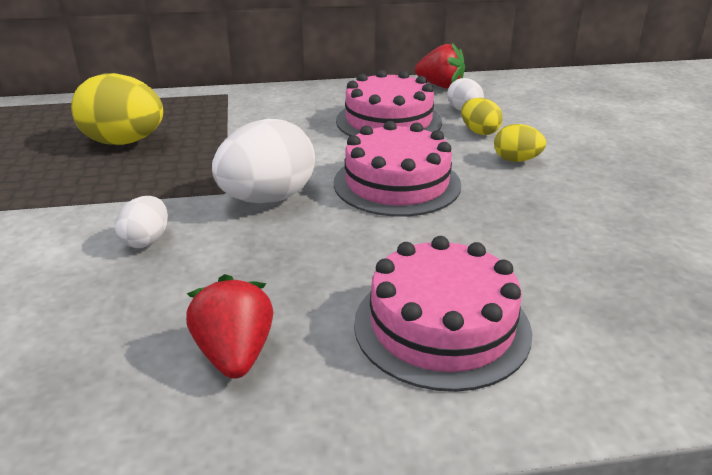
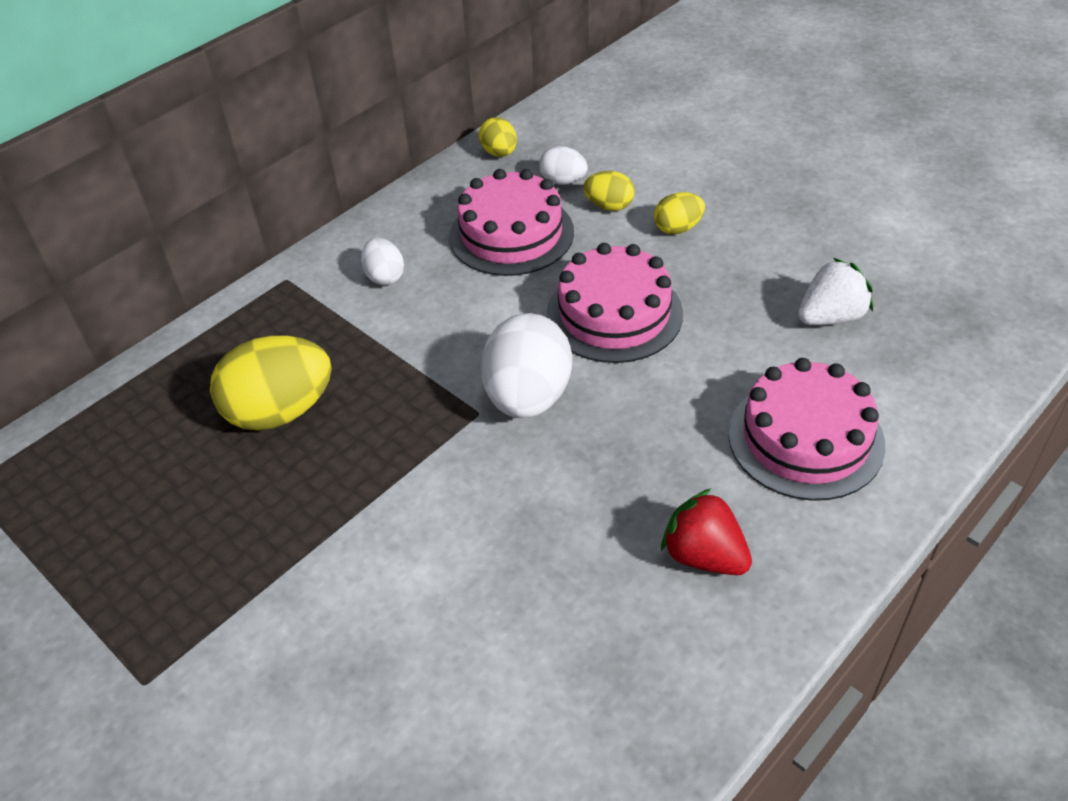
camera: 35 degrees left, 15 degrees up
(146, 240) = (489, 507): white egg -> white egg (385, 276)
(440, 86) = (499, 153): red strawberry -> yellow egg
(582, 260) = (830, 317): none -> white strawberry

